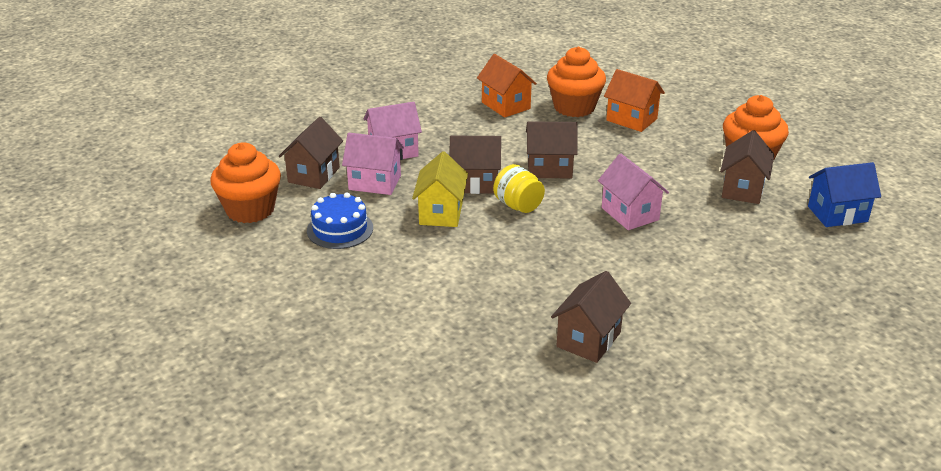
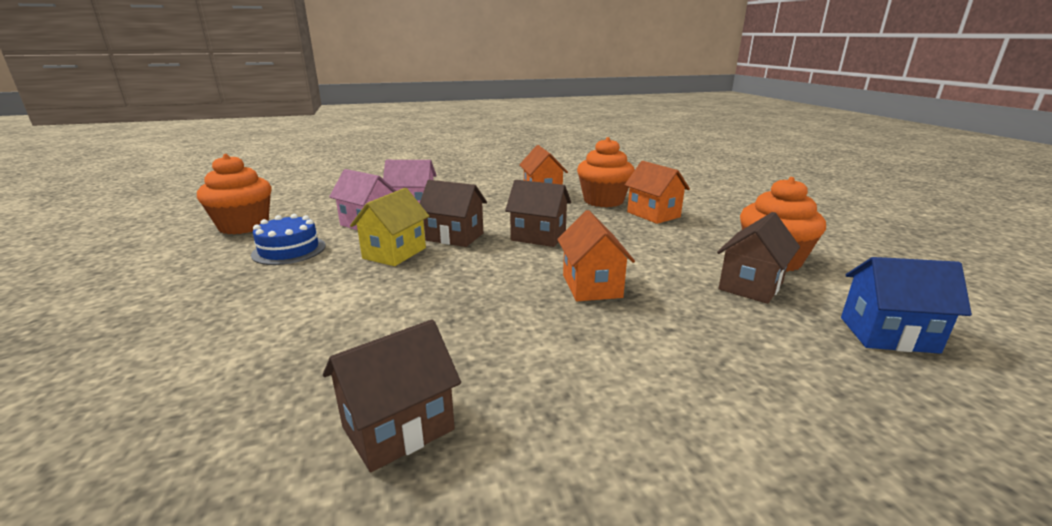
camera: 20 degrees right, 10 degrees down
(314, 175) = (328, 212): brown house -> none
(518, 205) = (476, 259): yellow jar -> none
(630, 214) = (591, 286): pink house -> orange house

